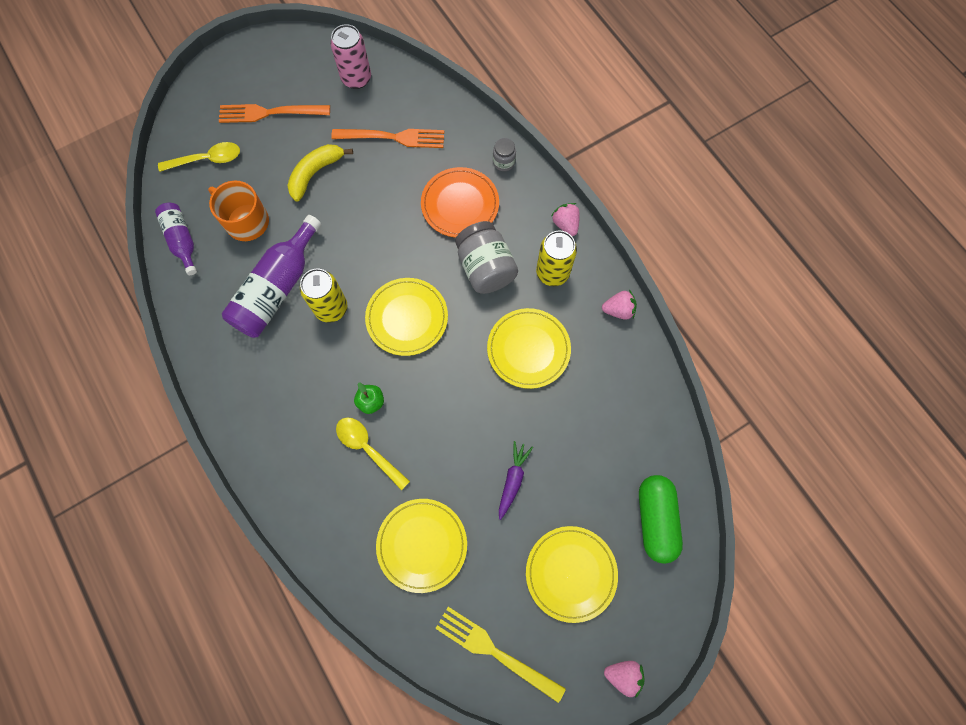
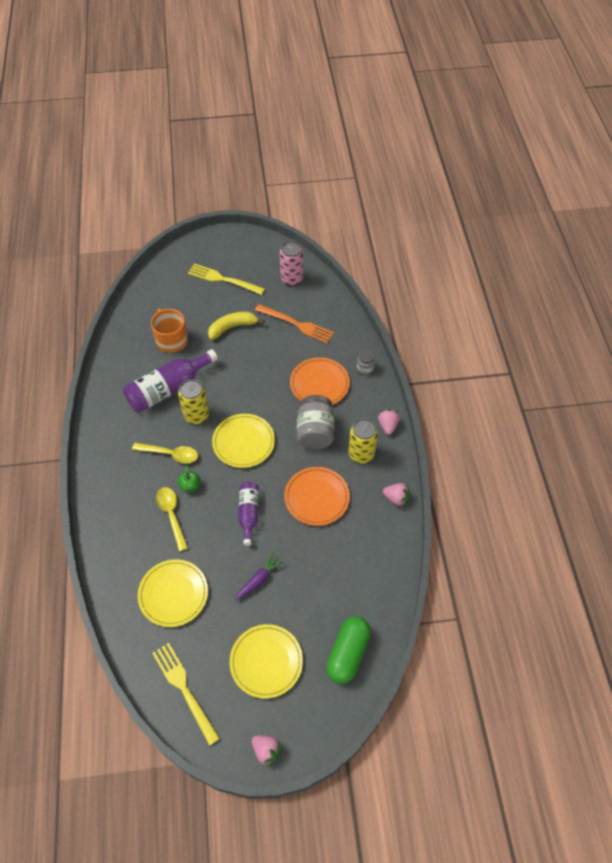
camera: 25 degrees right, 15 degrees down
(182, 240) = (125, 336): purple bottle -> purple bottle (249, 513)
(207, 159) = (168, 293): yellow spoon -> yellow spoon (170, 454)
(269, 113) = (223, 279): orange fork -> yellow fork
(528, 349) = (317, 497): yellow plate -> orange plate

